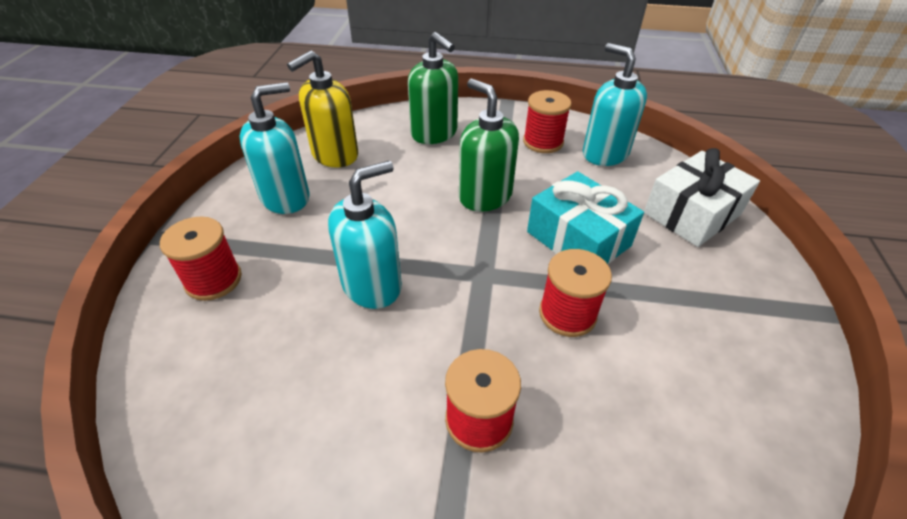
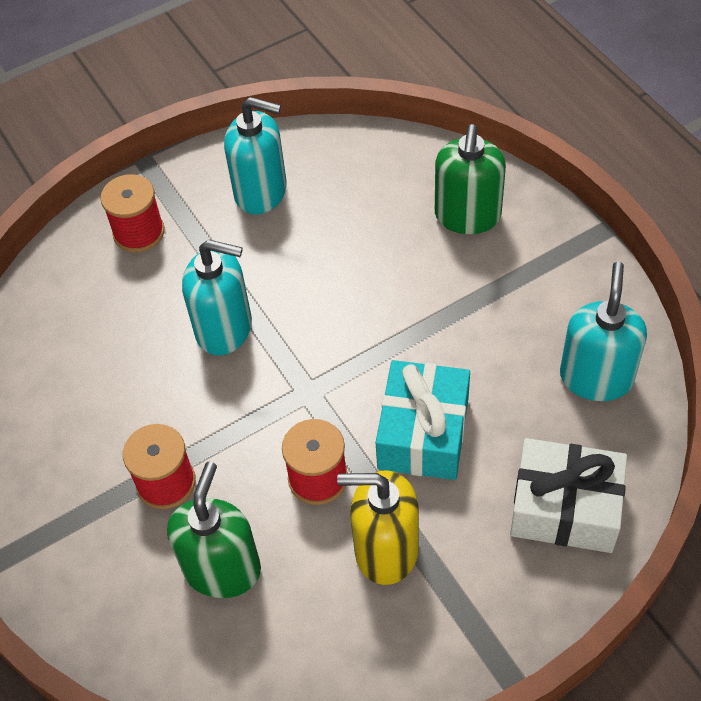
camera: 55 degrees right, 10 degrees up
(334, 155) = (349, 173): yellow soap dispenser -> yellow soap dispenser (385, 550)
(485, 196) = (411, 324): green soap dispenser -> green soap dispenser (222, 569)
(543, 142) = (556, 312): red spool -> none

